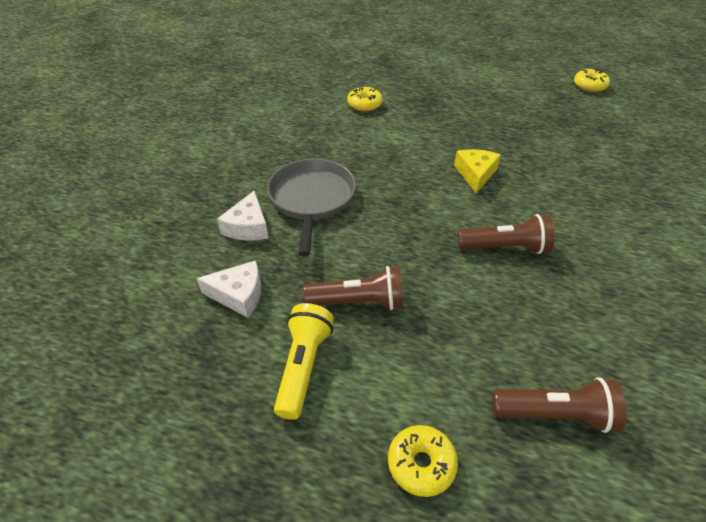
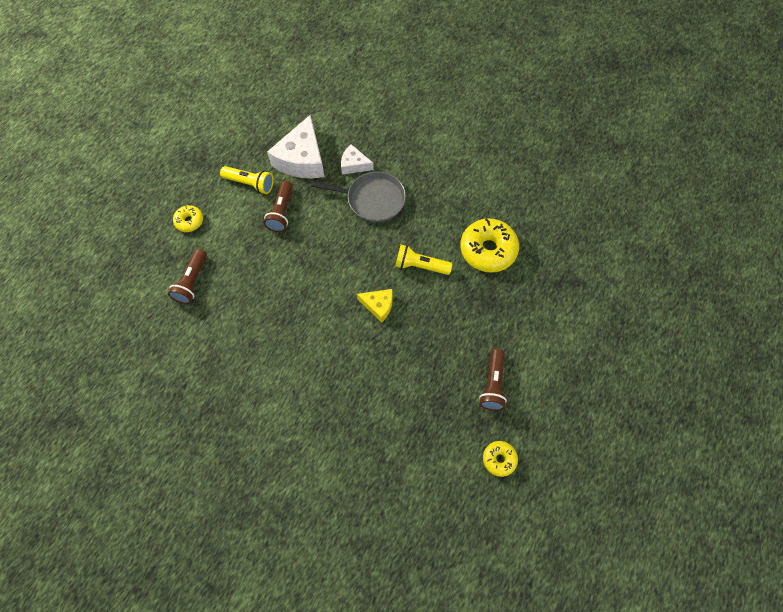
camera: 100 degrees right, 20 degrees up
(239, 294) = (302, 159): white cheese -> white cheese, size x1.90
(364, 105) = (488, 250): yellow donut -> yellow donut, size x1.92
(404, 148) = (420, 266): none -> yellow flashlight
(505, 247) = (302, 299): brown flashlight -> brown flashlight (493, 384)

